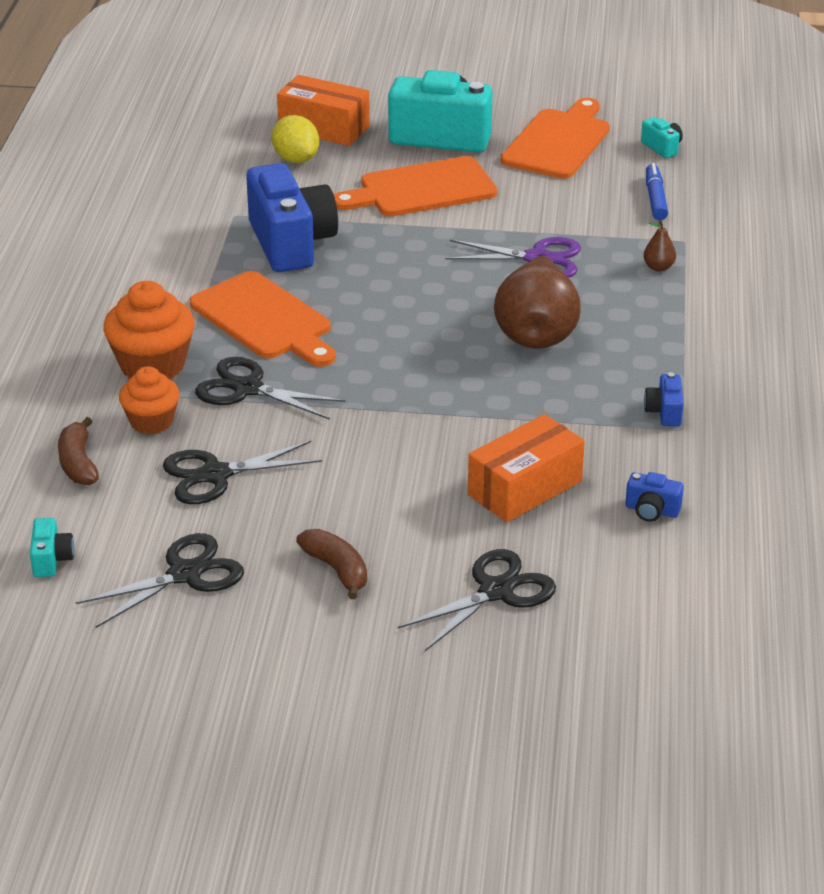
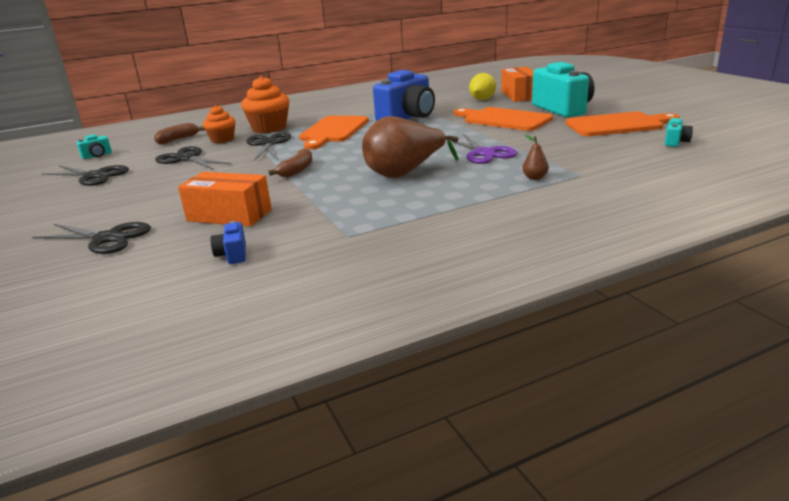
camera: 60 degrees right, 10 degrees down
(337, 569) = (113, 199): brown banana -> brown banana (297, 170)
(655, 199) = (612, 156): blue marker -> none
(664, 412) = (361, 225): blue camera -> none

